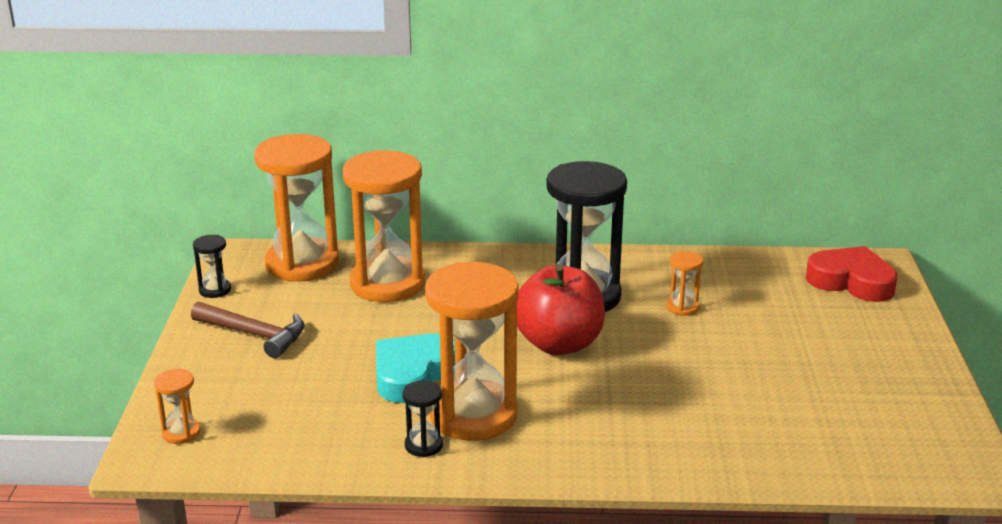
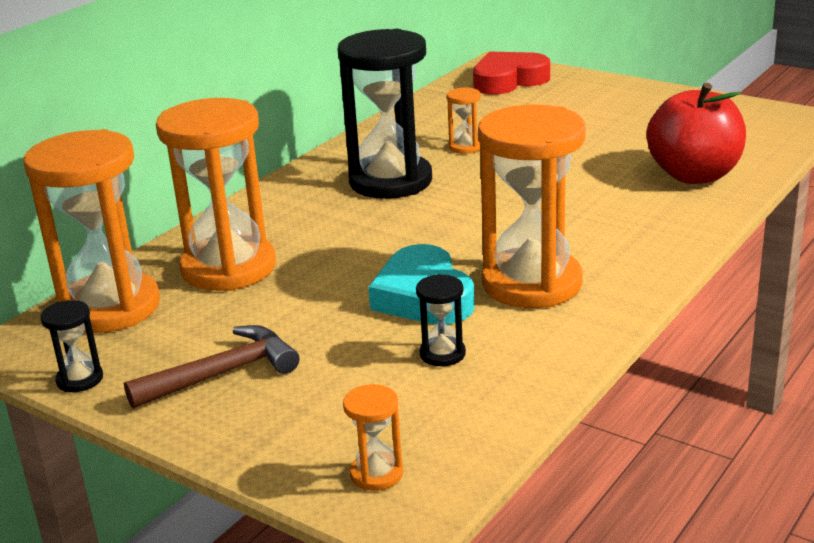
camera: 55 degrees left, 0 degrees up
(424, 445) = (558, 322): black hourglass -> black hourglass (442, 354)
(559, 344) = (457, 212): red apple -> red apple (694, 175)

